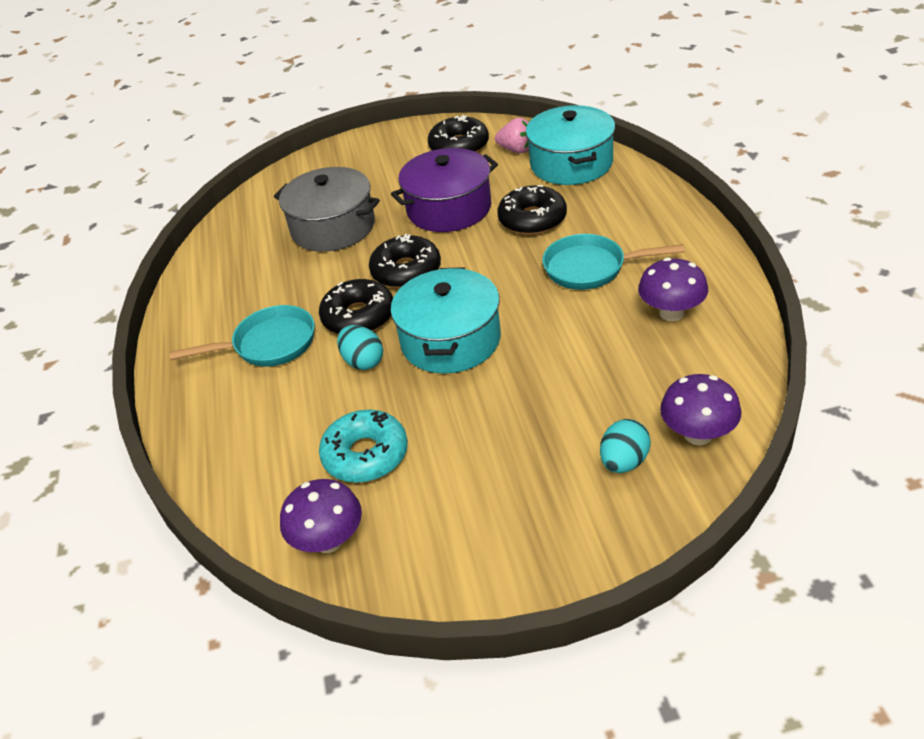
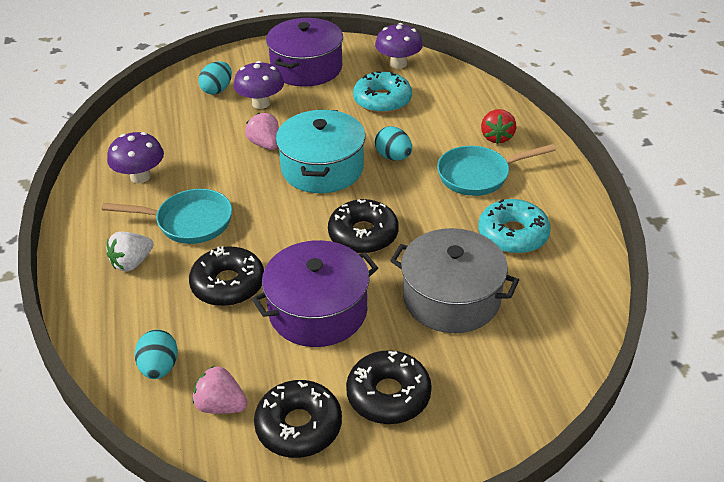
camera: 175 degrees right, 0 degrees up
(226, 399) = (497, 137): none -> red strawberry
(258, 283) = (513, 235): none -> turquoise donut
(358, 317) = (403, 193): black donut -> black donut (388, 395)
(485, 522) = (306, 68): none -> purple pot
(527, 368) = (265, 144): none -> pink strawberry
(571, 163) = (159, 367): turquoise pot -> turquoise egg
(632, 228) = (132, 263): none -> white strawberry
(698, 434) = (165, 101): purple mushroom -> purple mushroom (261, 103)

